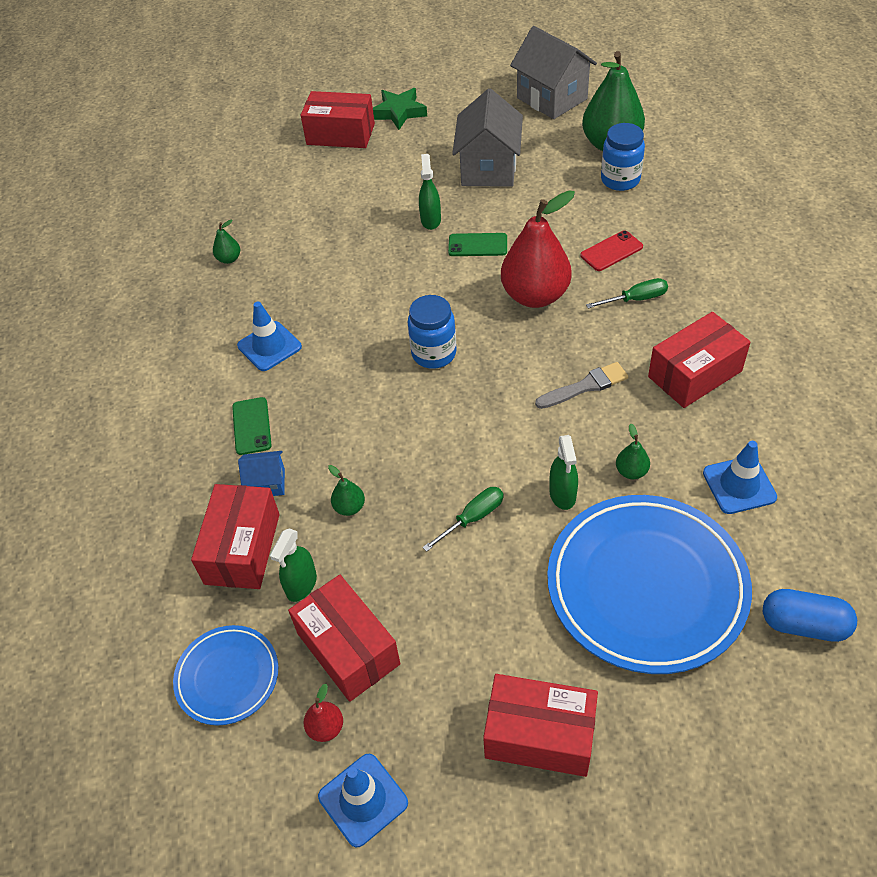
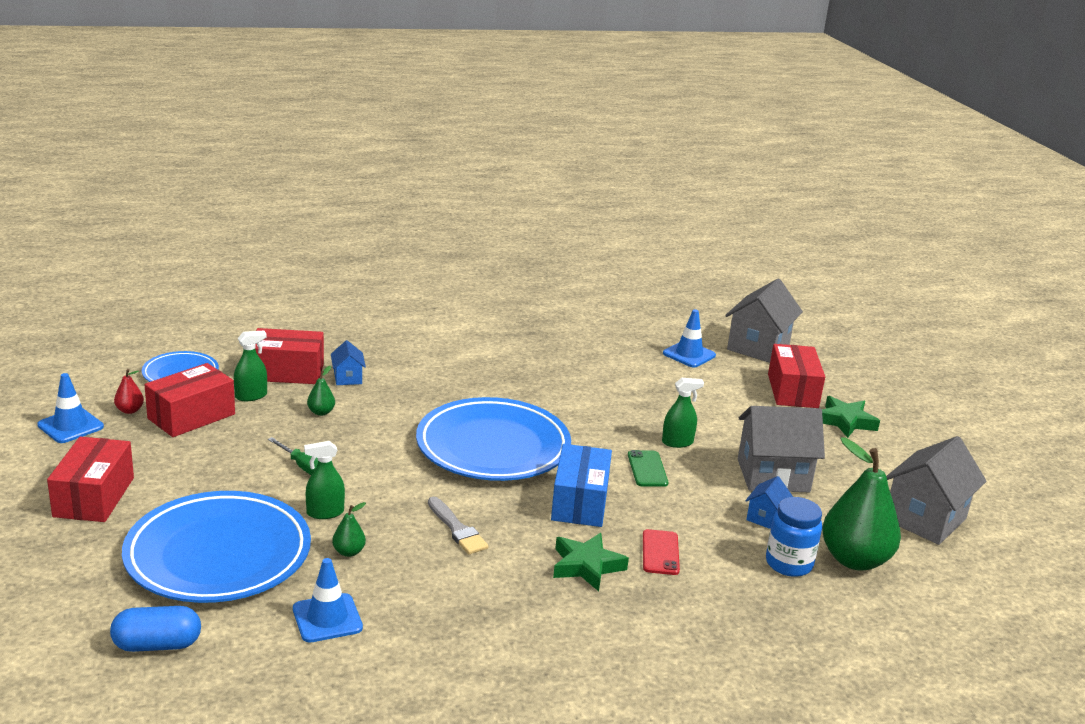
camera: 75 degrees right, 25 degrees down
(229, 259) = (596, 348): green pear -> none
(249, 143) = (758, 347): none -> grey house
(251, 426) = (406, 368): green phone -> none
(269, 346) = (494, 371): blue traffic cone -> blue traffic cone (689, 354)
(301, 585) = (251, 396): green spray bottle -> green spray bottle turned 135 degrees clockwise
(434, 353) = (493, 447): blue jar -> blue plate
(535, 296) = (580, 502): red pear -> blue box
(554, 183) = (765, 517): none -> blue house
(611, 251) = (660, 552): red phone -> red phone turned 45 degrees clockwise
(636, 299) = (587, 566): green screwdriver -> green star
(694, 374) = (478, 600): red box -> none
(804, 624) = (157, 645): blue capsule -> blue capsule turned 75 degrees clockwise

